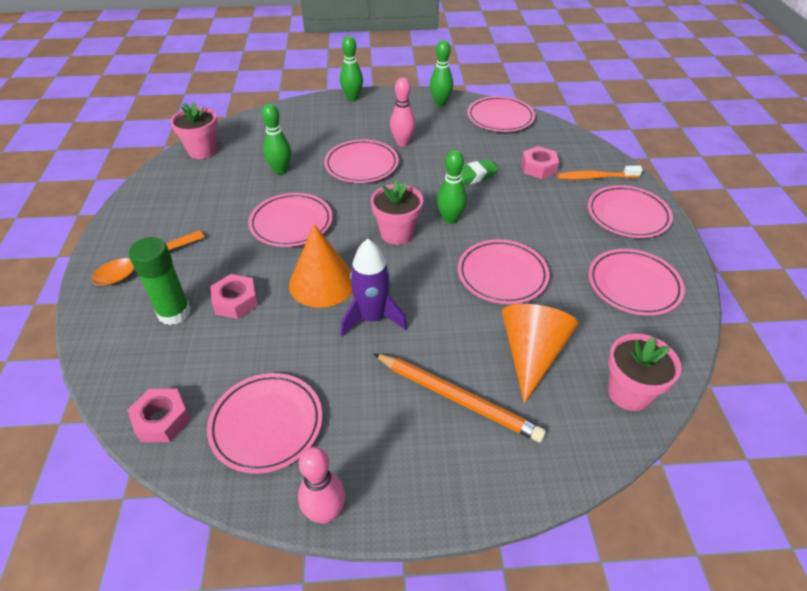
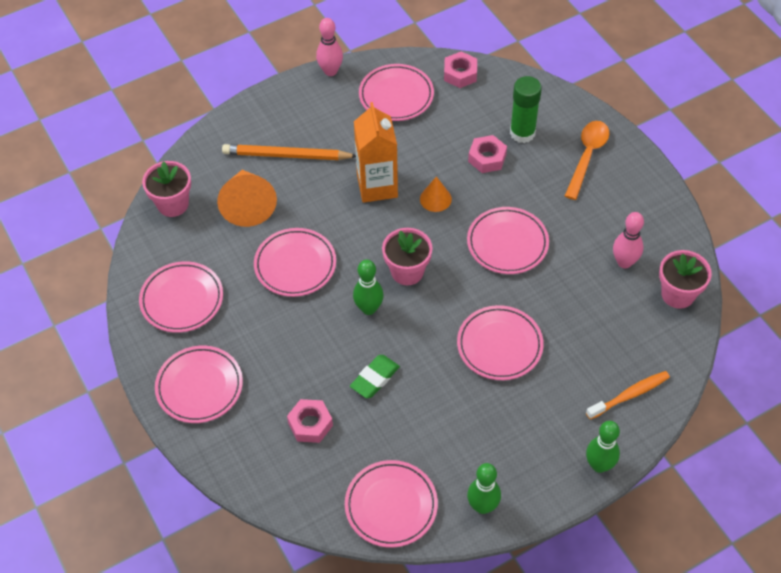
camera: 155 degrees right, 10 degrees up
(280, 170) = (574, 302): green bowling pin -> none
(322, 283) = (435, 199): orange cone -> orange cone, size x0.55
(372, 318) = (377, 186): purple rocket -> orange carton
(402, 143) = (480, 402): pink bowling pin -> pink bowling pin (624, 262)
(595, 177) = (244, 434): orange toothbrush -> orange toothbrush (629, 395)

